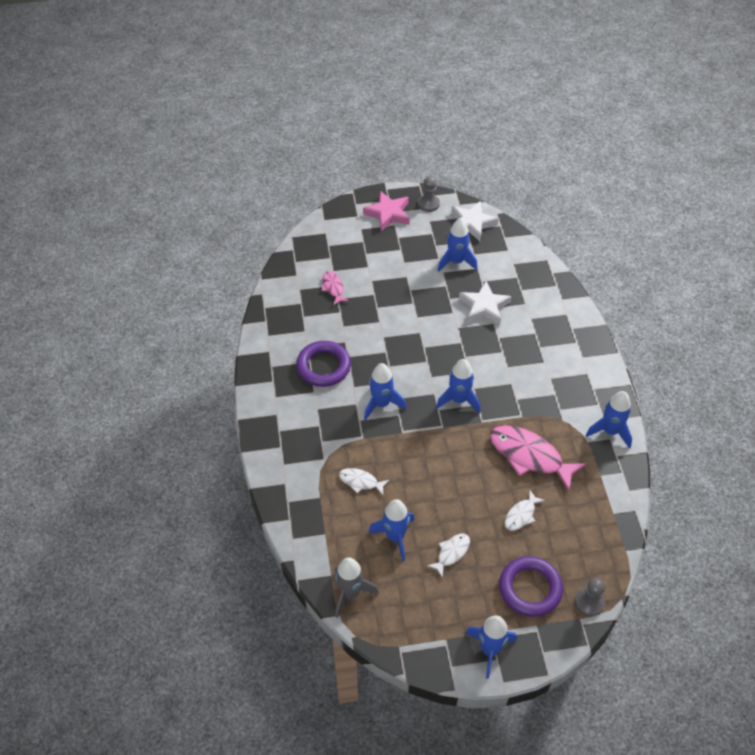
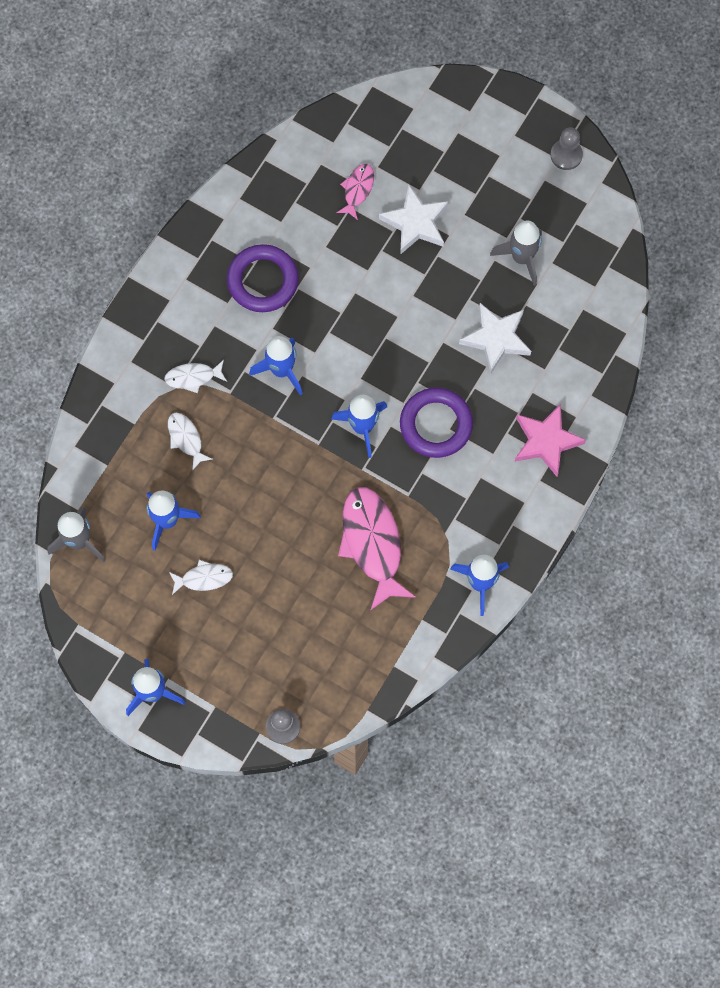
camera: 40 degrees right, 20 degrees up
(388, 214) = (507, 134): pink star -> pink star (546, 441)
(456, 262) = (522, 258): blue rocket -> grey rocket
(472, 224) = (589, 220): white star -> white star (415, 223)
(521, 515) = (304, 595): white fish -> white fish (193, 377)
(530, 588) = (242, 670): purple ring -> purple ring (436, 424)

